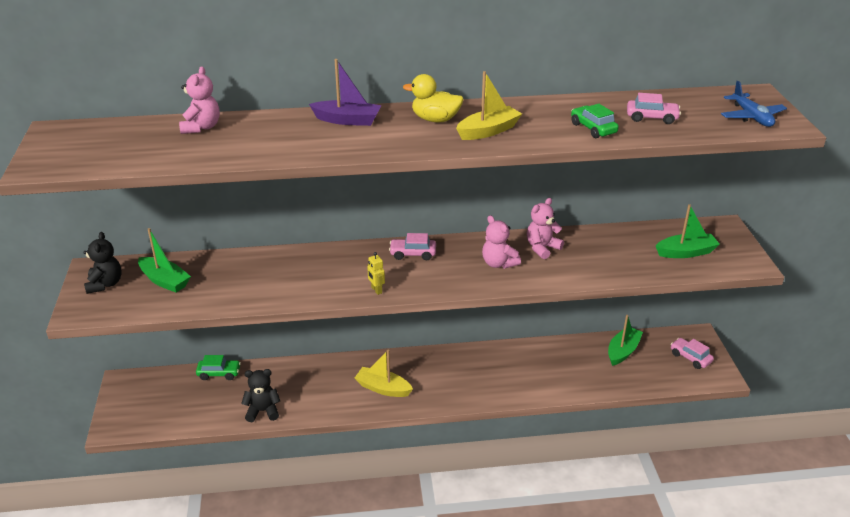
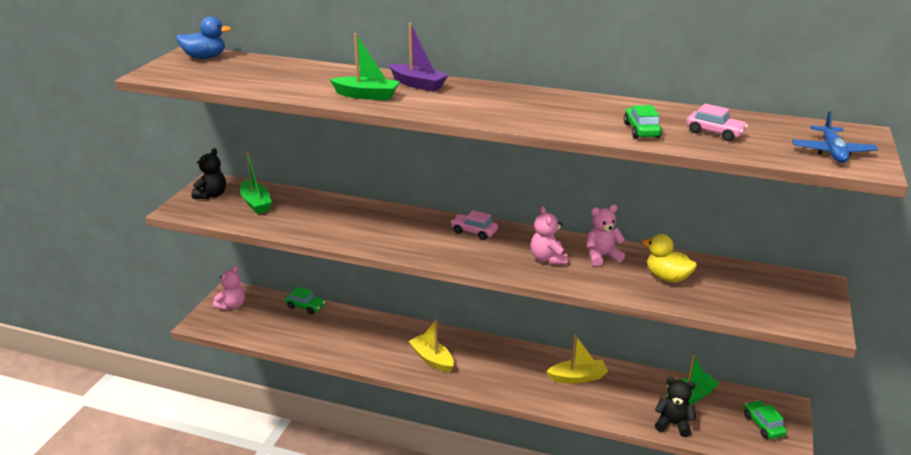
camera: 25 degrees right, 5 degrees down
(80, 133) = (205, 57): none -> blue duck
(201, 127) = (296, 69): pink teddy bear -> pink teddy bear (232, 305)
(263, 411) = (319, 346): black teddy bear -> black teddy bear (673, 424)
(376, 290) = (418, 252): yellow robot -> none
(435, 119) = (495, 97): yellow duck -> yellow duck (667, 277)
(488, 131) = (534, 114): yellow boat -> yellow boat (577, 377)
(686, 252) = (754, 297): green boat -> green boat (366, 95)
(690, 357) = (763, 425): pink car -> green car

